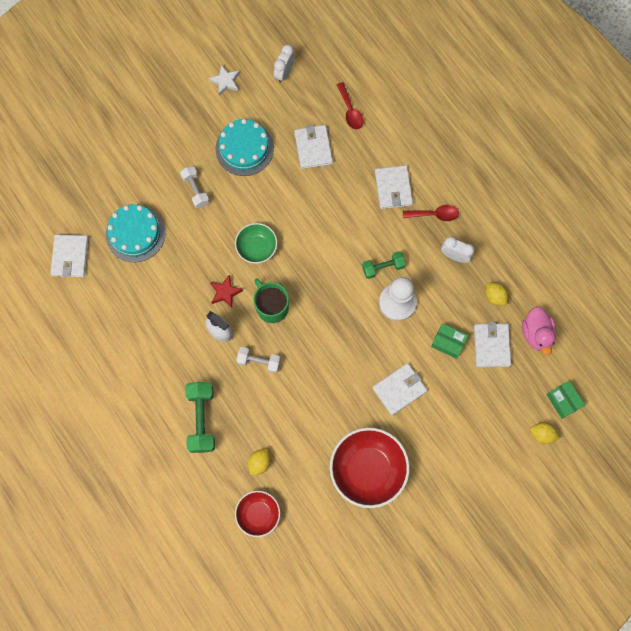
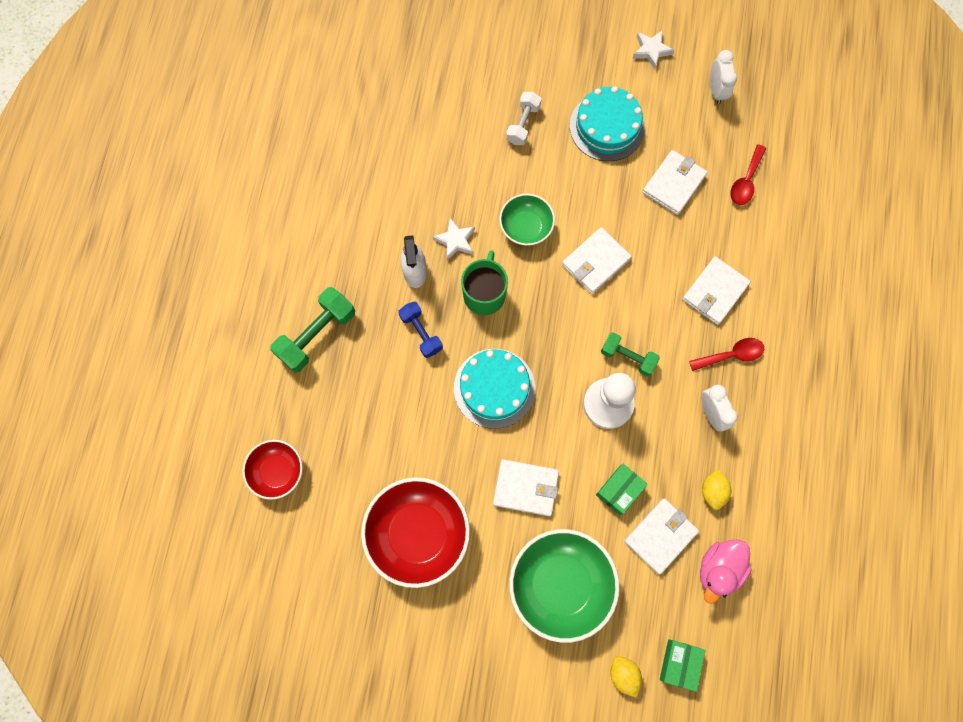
camera: 45 degrees right, 0 degrees up
(70, 257) = (352, 82): white wallet -> white wallet (595, 262)
(135, 233) = (429, 114): turquoise cake -> turquoise cake (494, 388)
(225, 292) = (455, 241): red star -> white star
(259, 361) = (421, 333): white dumbbell -> blue dumbbell
(259, 463) = (327, 426): yellow lemon -> none
(284, 73) = (716, 90): white clock -> white clock turned 105 degrees clockwise
(434, 214) = (731, 355): red spoon -> red spoon turned 60 degrees counterclockwise
(448, 342) = (619, 490): green box -> green box turned 60 degrees clockwise
(467, 421) = (560, 584): none -> green bowl

